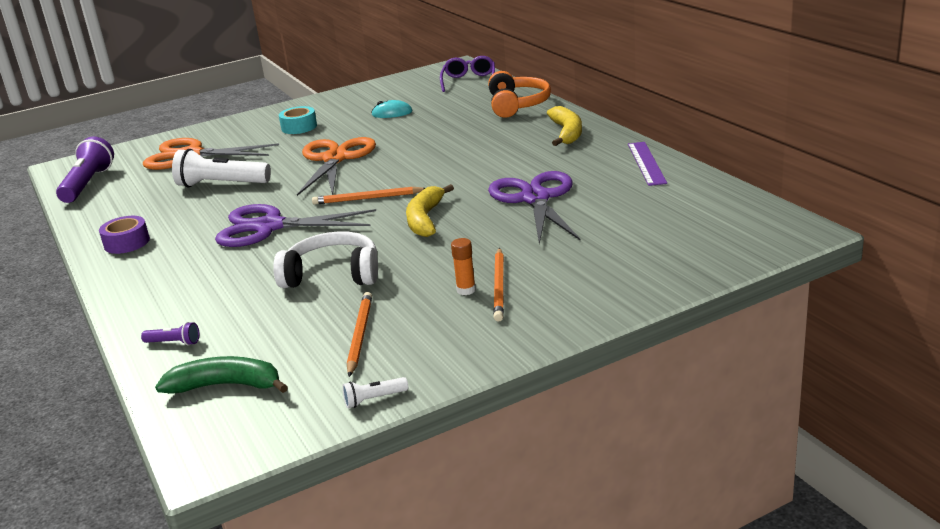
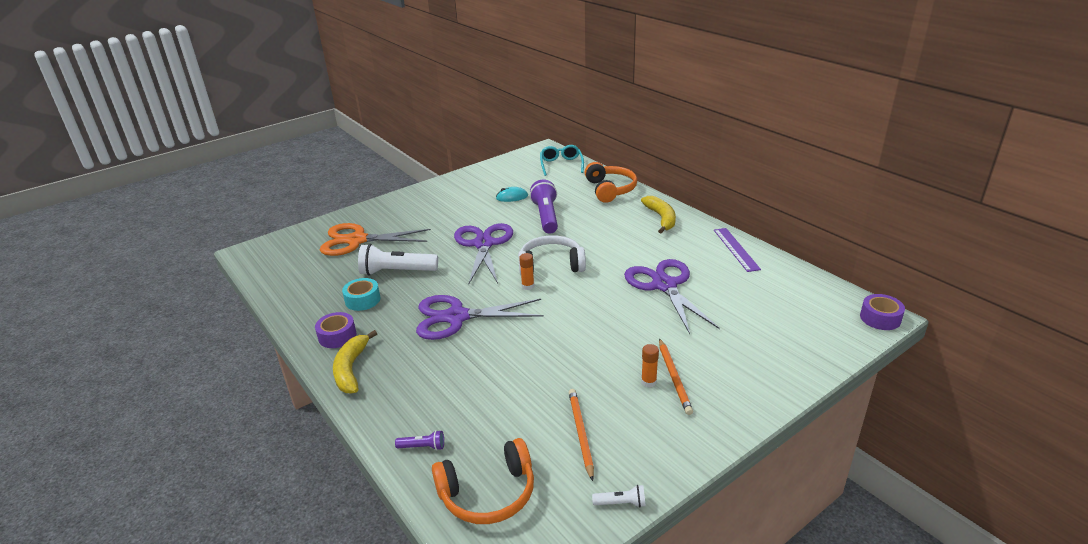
camera: 10 degrees left, 5 degrees up
(88, 184) = (277, 271): purple flashlight -> purple flashlight (546, 216)
(226, 385) = (488, 493): green banana -> orange headphones
(299, 127) = (439, 211): turquoise tape -> turquoise tape (362, 300)
(333, 274) = (531, 368): white headphones -> white headphones (551, 265)
(335, 159) = (483, 244): orange scissors -> purple scissors
(367, 198) = (528, 286): orange pencil -> orange glue stick
(374, 399) = (621, 503): white flashlight -> white flashlight turned 150 degrees counterclockwise
(425, 219) = (584, 308): yellow banana -> yellow banana (351, 369)
(469, 81) = (561, 165): purple glasses -> turquoise glasses
(797, 232) = (880, 318): none -> purple tape

